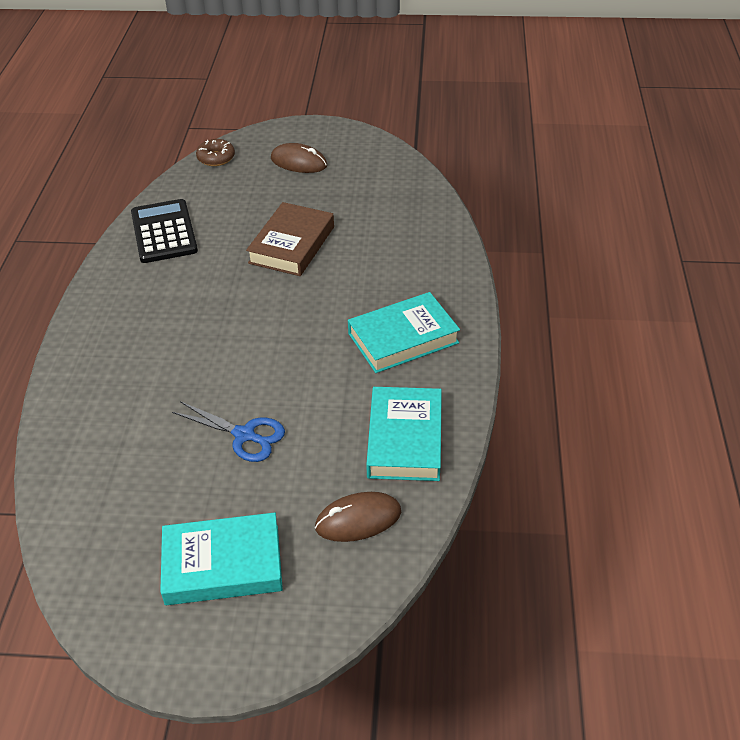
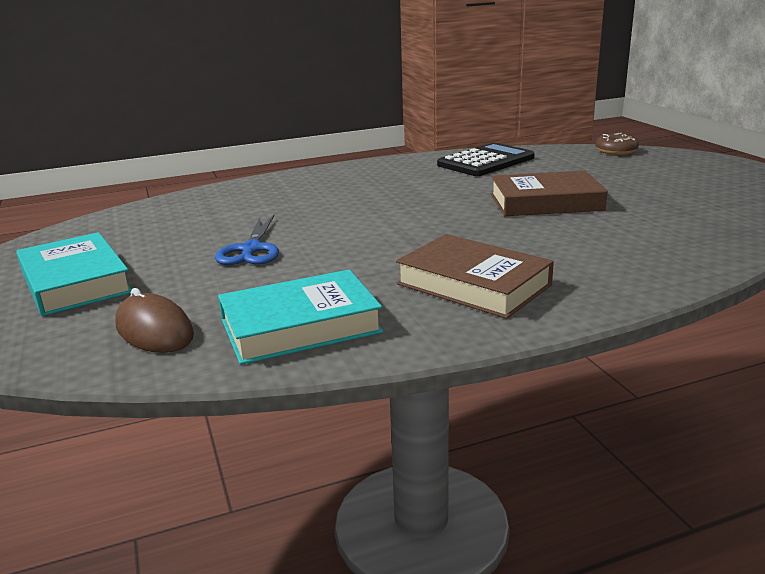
camera: 65 degrees right, 20 degrees down
(299, 162) = (676, 175): brown mouse -> none
(403, 338) = (473, 284): turquoise book -> brown book

